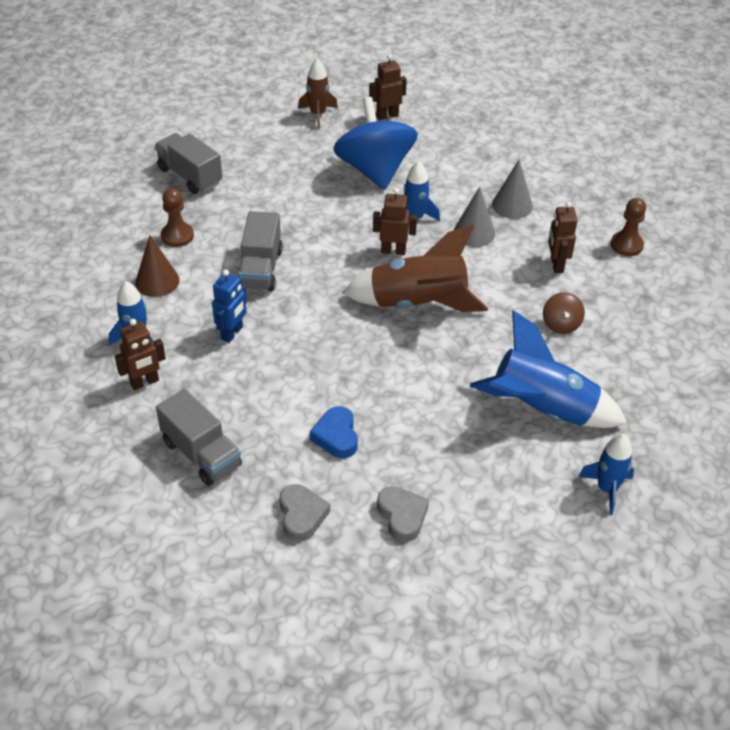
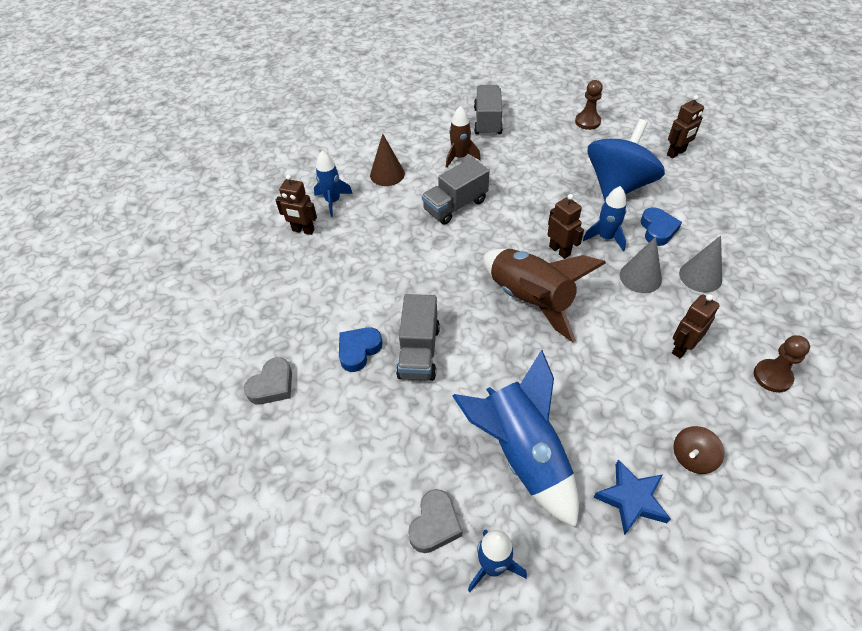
camera: 50 degrees right, 5 degrees up
(177, 236) = (433, 154): brown pawn -> brown pawn (587, 122)
(201, 454) = (274, 297): grey truck -> grey truck (419, 352)
(232, 333) = (386, 235): blue robot -> none
(318, 114) = (623, 126): brown rocket -> brown rocket (460, 157)
(387, 116) = (676, 153): brown robot -> brown robot turned 120 degrees clockwise
(402, 516) = (326, 443): grey heart -> grey heart (435, 524)
(444, 188) = (657, 230): none -> blue heart
(561, 324) = (625, 398): brown spinning top -> brown spinning top (692, 457)
(634, 382) = (631, 499): none -> blue star

